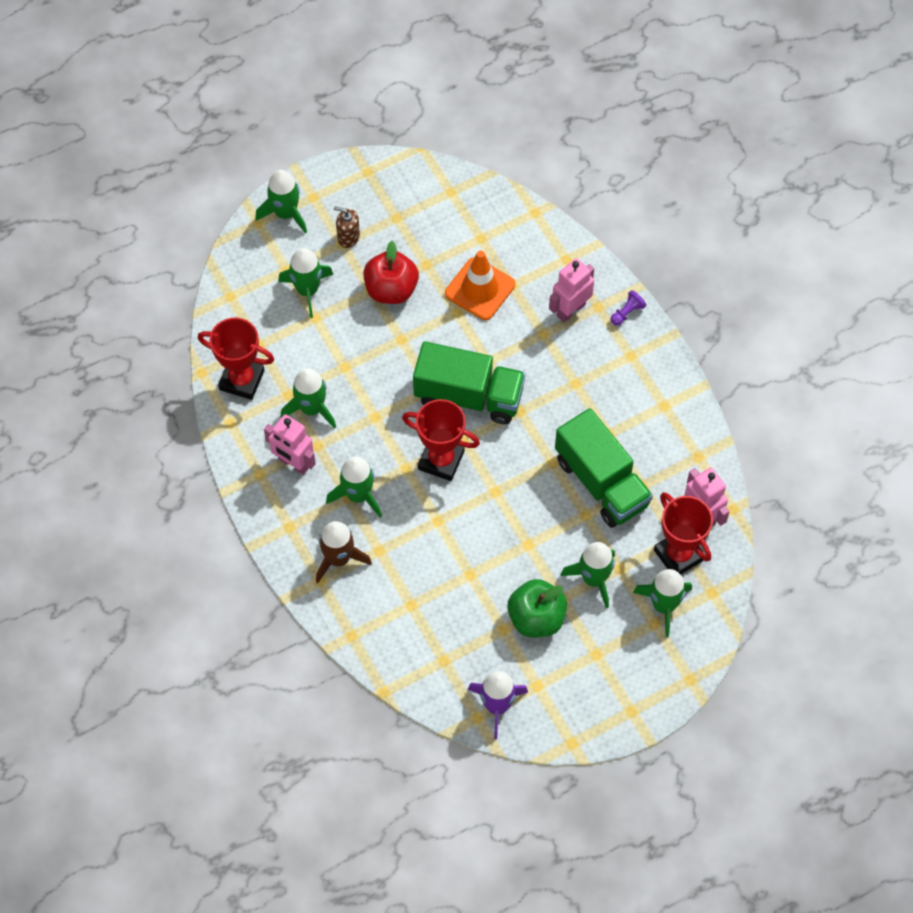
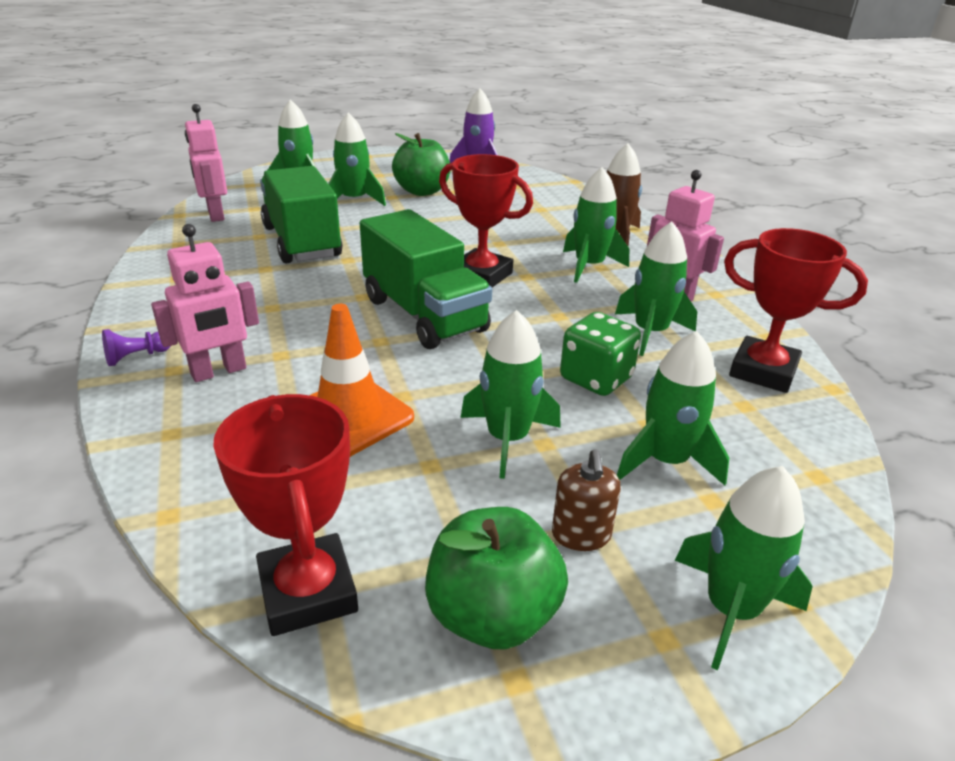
camera: 170 degrees left, 30 degrees down
(346, 350) = (596, 378): none -> green dice
(348, 237) = (581, 535): brown soap dispenser -> brown soap dispenser turned 60 degrees clockwise
(381, 193) = (492, 615): none -> green apple
(391, 289) = (507, 439): red apple -> green rocket
(469, 396) = (424, 315): green truck -> green truck turned 150 degrees counterclockwise
(678, 555) = (261, 201): red trophy -> red trophy (307, 592)

